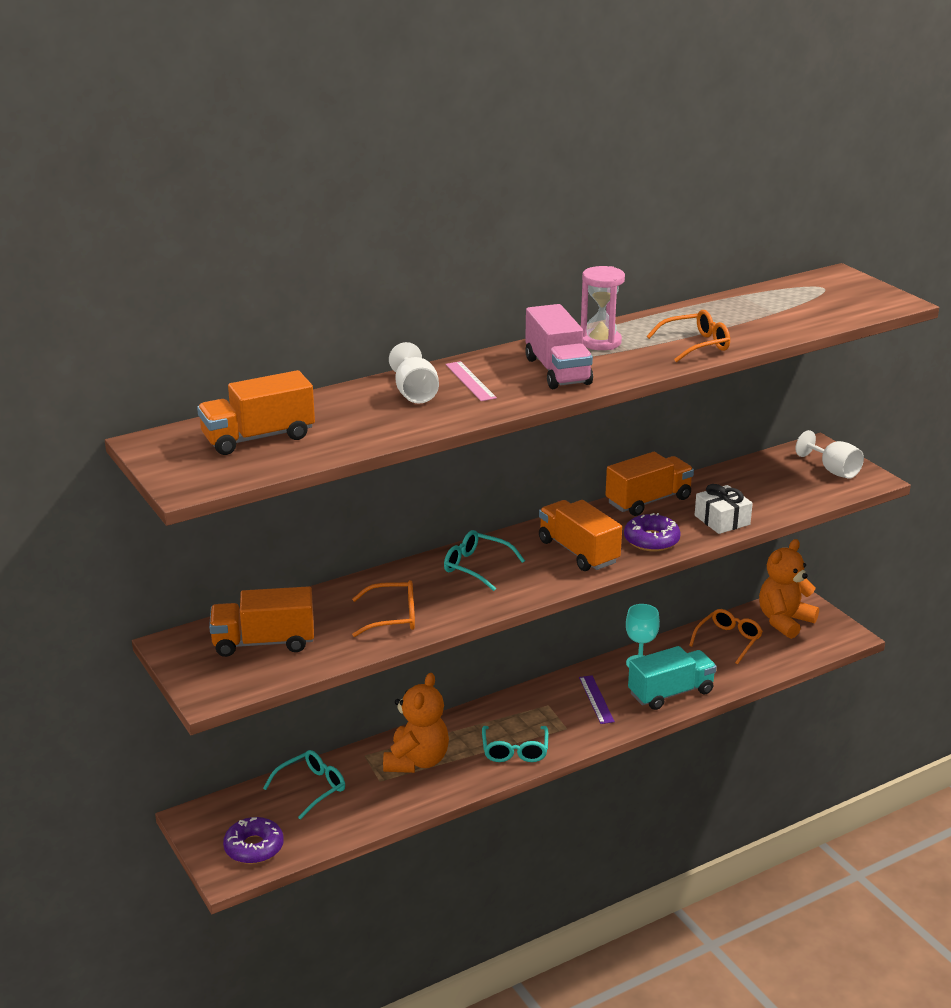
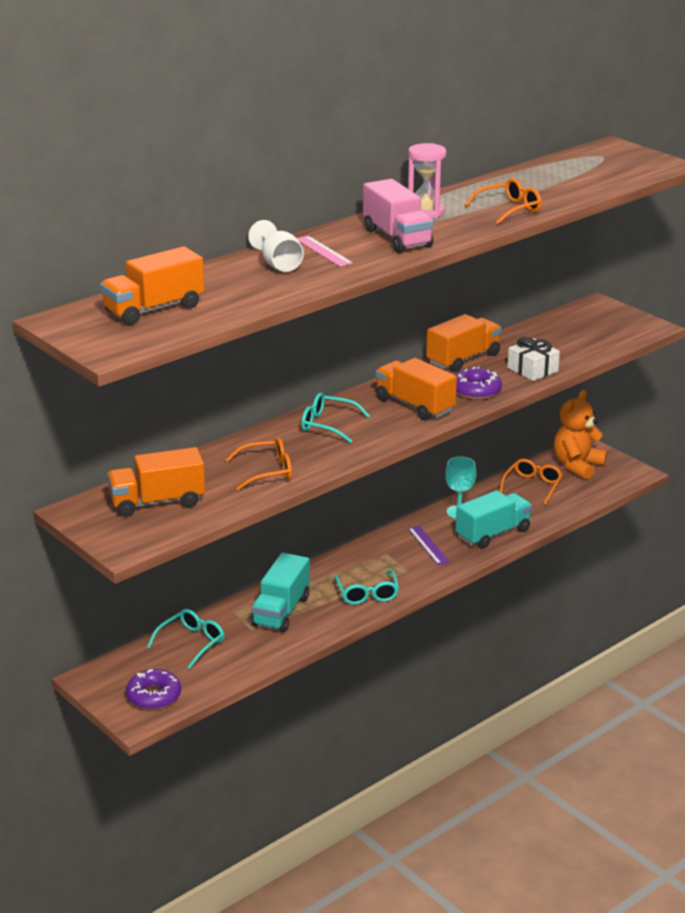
camera: 10 degrees left, 0 degrees up
(417, 761) = (281, 611): orange teddy bear -> turquoise truck
(833, 470) = (617, 322): white goblet -> none

